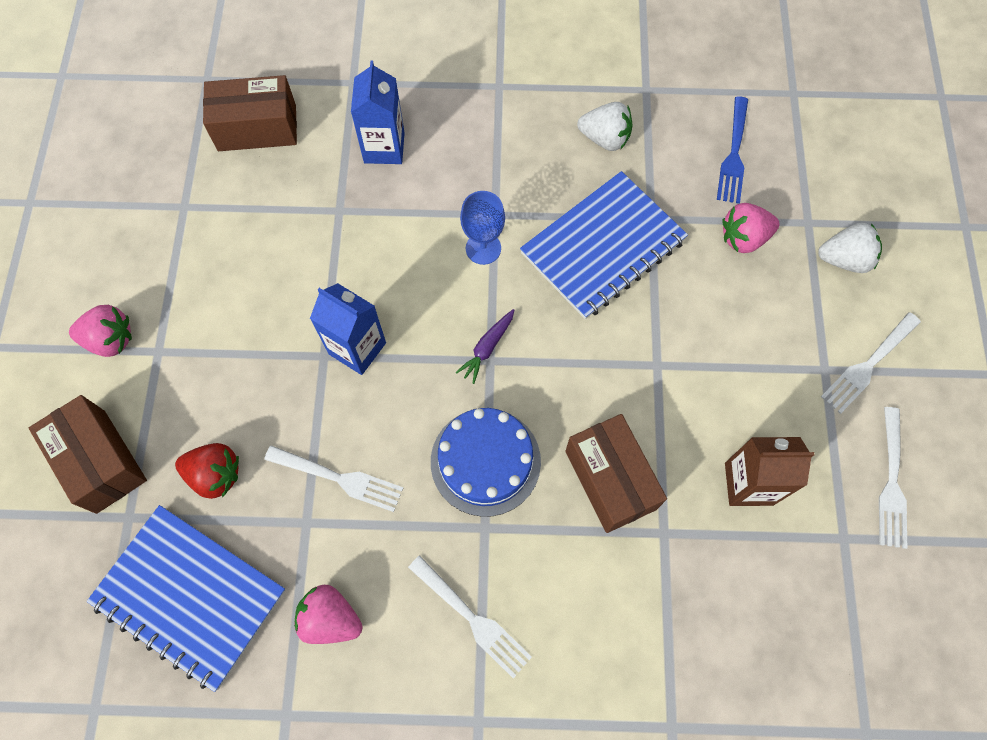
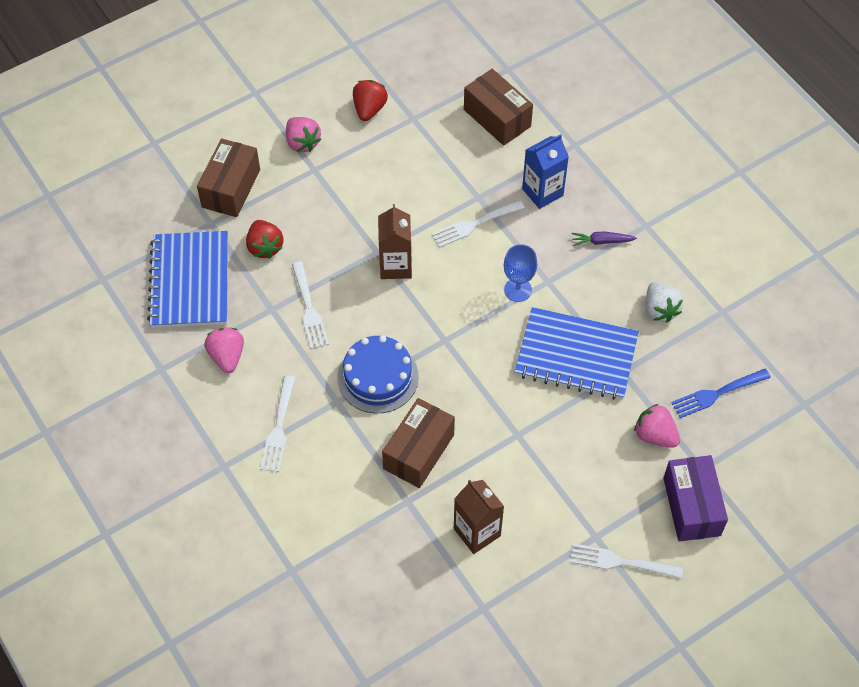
camera: 55 degrees right, 10 degrees down
(131, 241) = (369, 109): none -> red strawberry
(357, 348) = (395, 266): blue carton -> brown carton
(487, 348) = (451, 333): purple carrot -> purple carrot (601, 241)
(844, 259) = (691, 506): white strawberry -> purple box
(891, 483) = (544, 618): white fork -> white fork (474, 224)

